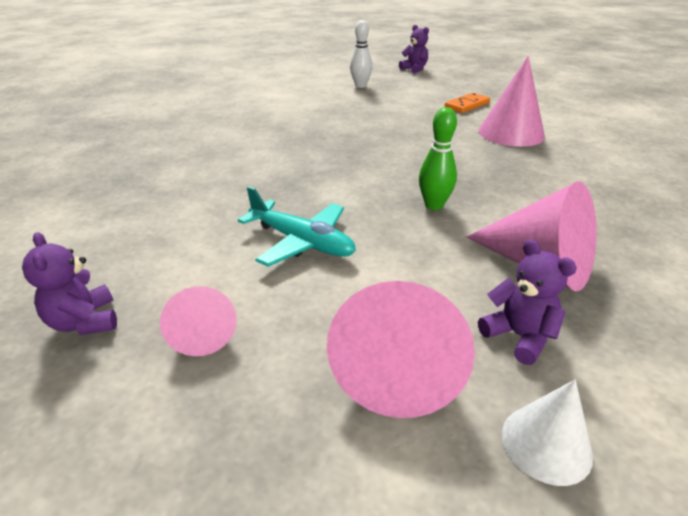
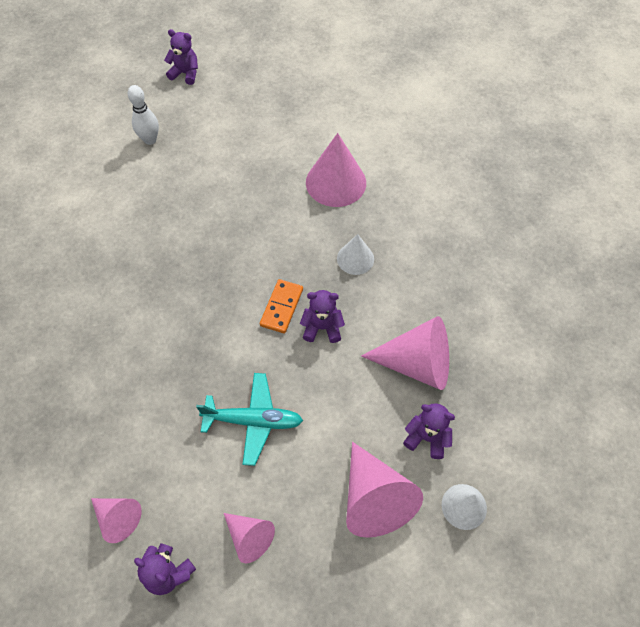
camera: 30 degrees left, 25 degrees up
(95, 258) = (118, 518): none -> pink cone
(434, 205) = (322, 327): green bowling pin -> purple teddy bear
(467, 105) = (276, 141): orange domino -> orange domino (282, 307)
(503, 175) = (355, 258): none -> white cone

